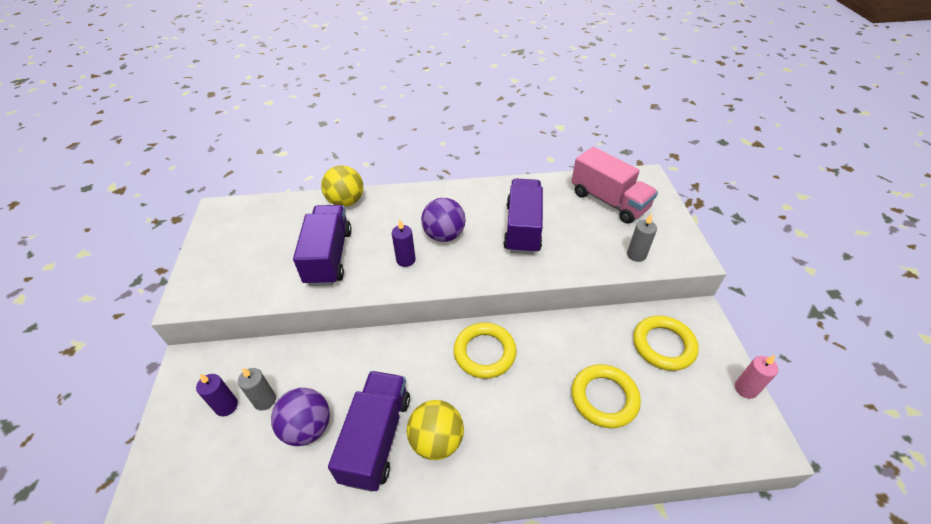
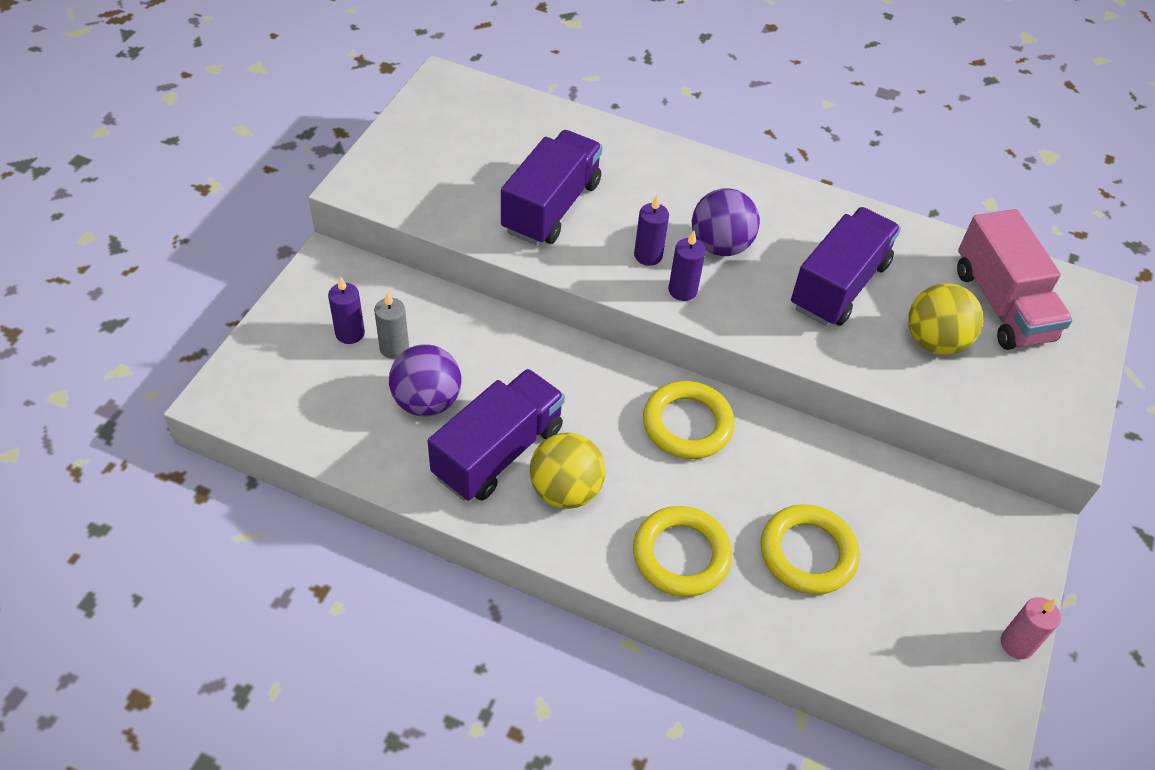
camera: 25 degrees right, 5 degrees up
(346, 201) = (614, 140): yellow ball -> yellow ball (934, 341)
(439, 271) = (682, 290): none -> purple candle
(636, 255) = (981, 397): grey candle -> none
(663, 345) = (942, 536): yellow ring -> yellow ring (681, 555)

